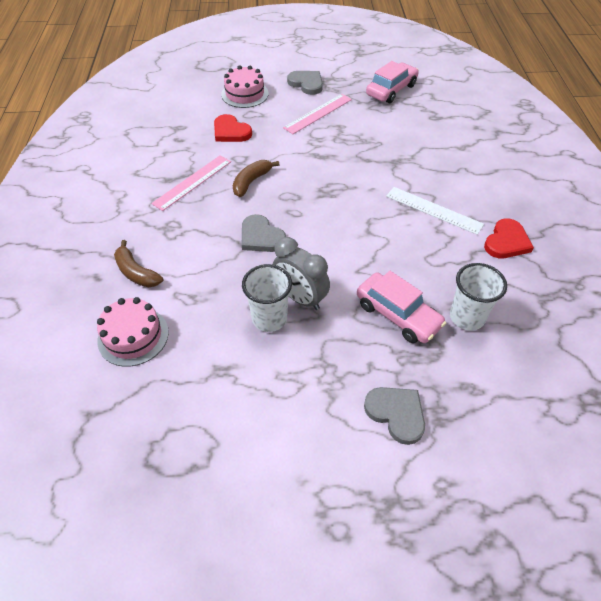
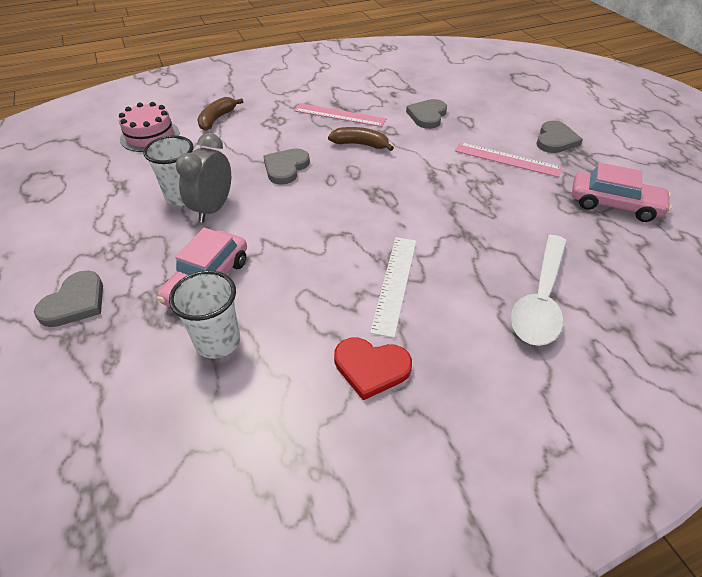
camera: 70 degrees right, 5 degrees down
(231, 131) = (427, 116): red heart -> grey heart
(245, 94) = (495, 108): pink cake -> none
(467, 152) = (540, 299): none -> white spoon

